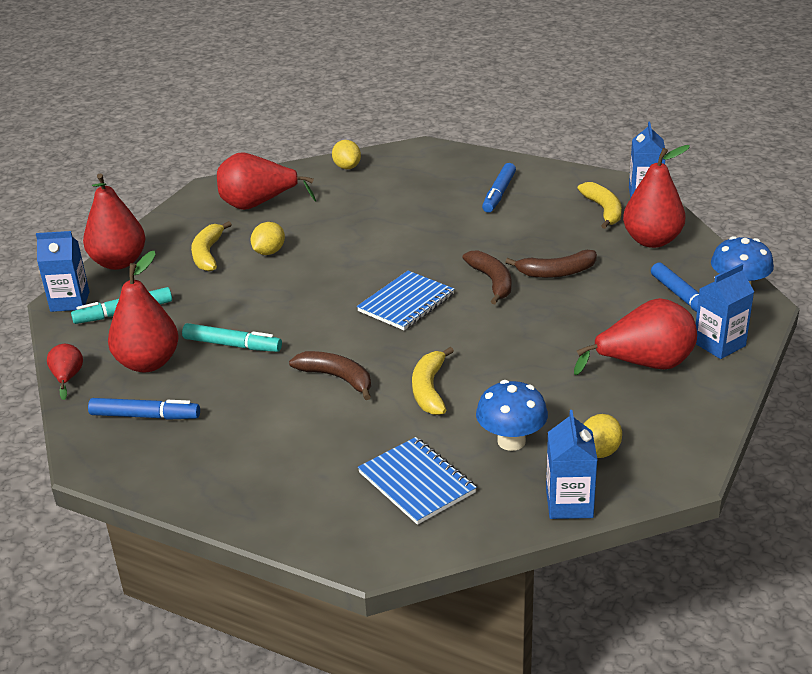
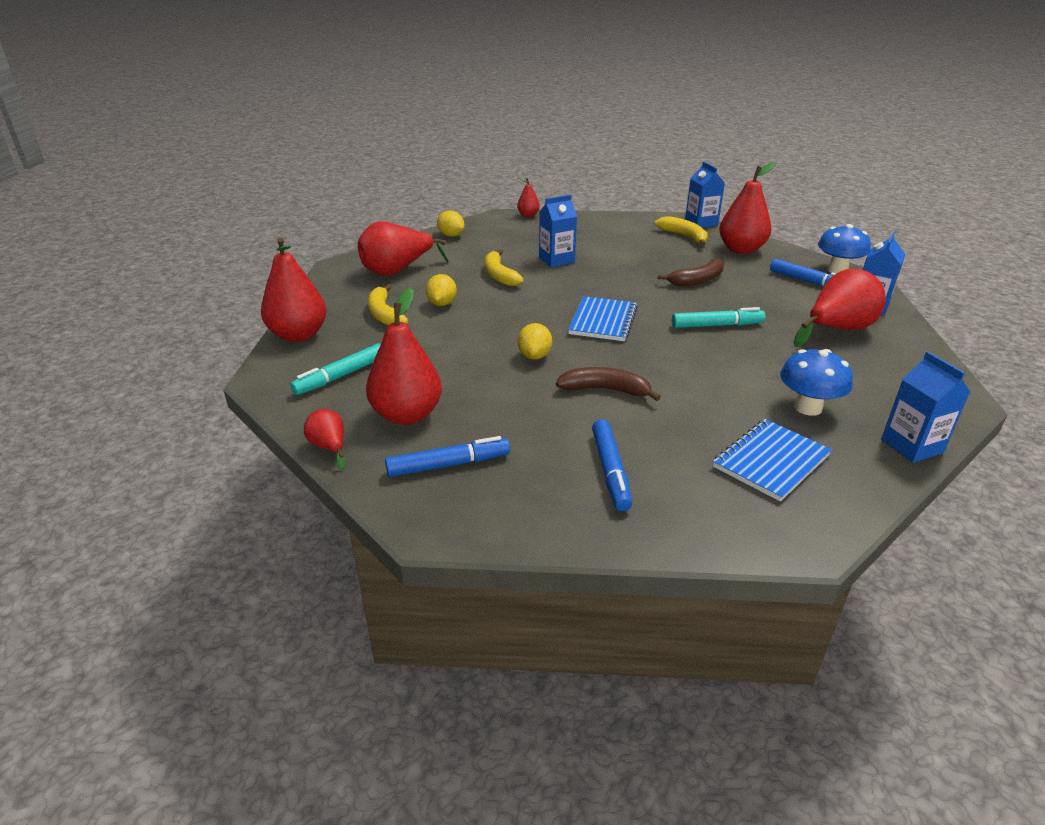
camera: 25 degrees left, 0 degrees up
(70, 301) = (273, 377): blue carton -> blue carton (556, 260)
(232, 345) = (479, 382): turquoise marker -> turquoise marker (717, 325)
(416, 482) = (770, 461): blue notebook -> blue notebook turned 75 degrees counterclockwise
(429, 389) = (695, 382): yellow banana -> yellow banana (499, 275)
(453, 152) = (528, 215): none -> red pear
(492, 282) = (656, 294): brown banana -> none
(499, 194) = (594, 237): blue marker -> blue marker (610, 471)
(599, 451) = (883, 399): yellow lemon -> yellow lemon (534, 356)

